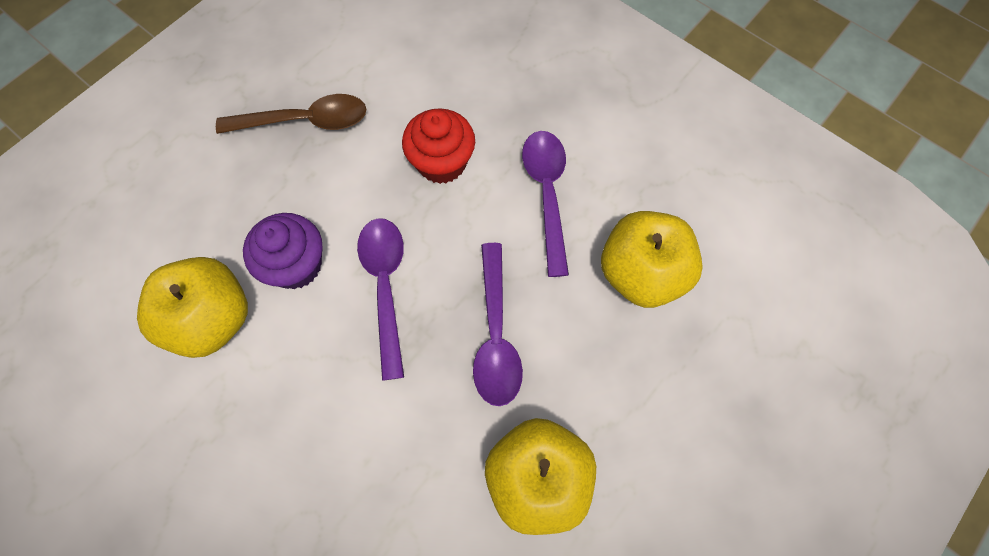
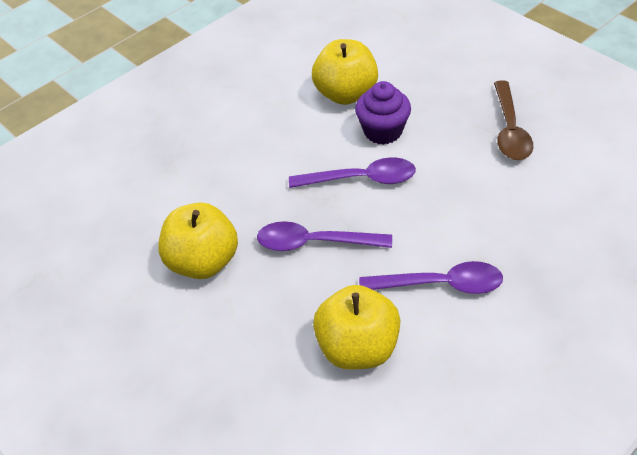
camera: 100 degrees right, 20 degrees down
(441, 162) = (472, 213): red cupcake -> none

